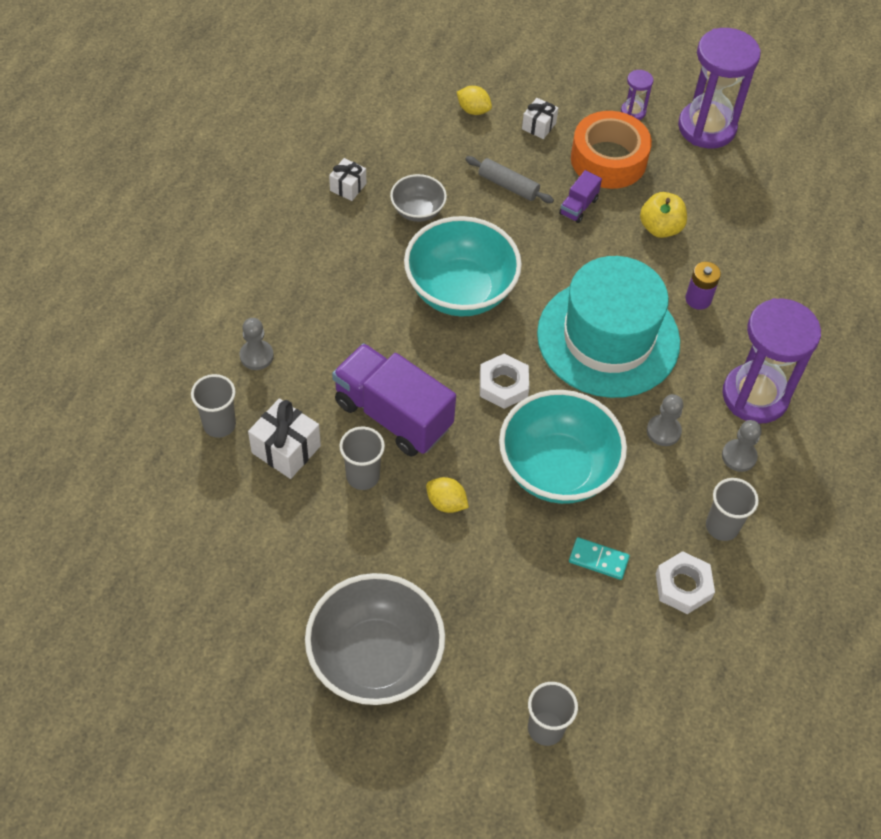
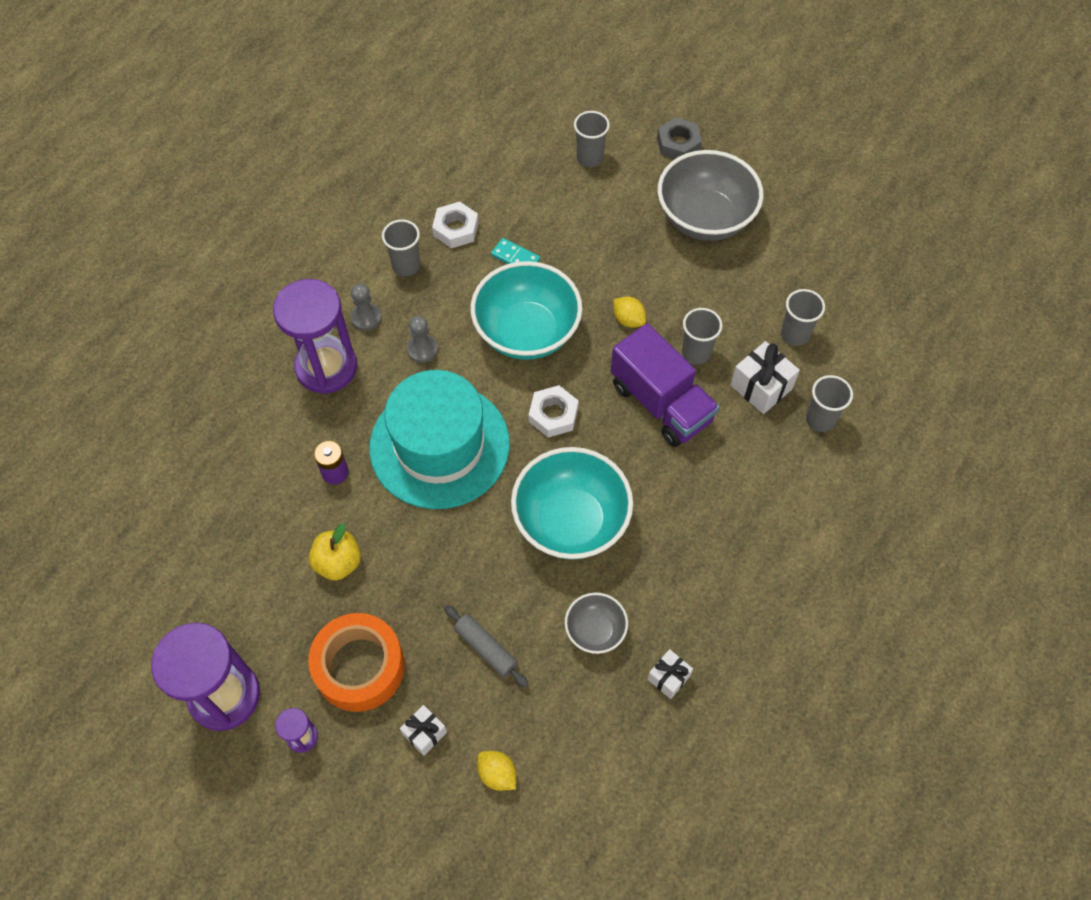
camera: 165 degrees left, 5 degrees up
(251, 517) = (795, 334): none -> grey cup
(256, 356) = (783, 482): grey pawn -> none
(428, 777) = (678, 144): none -> grey nut
(578, 206) = (416, 606): purple truck -> none

